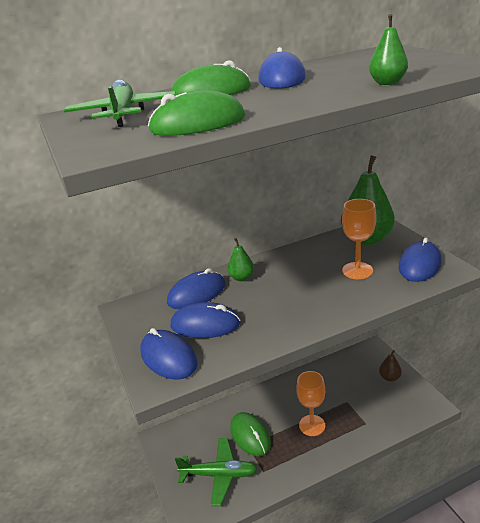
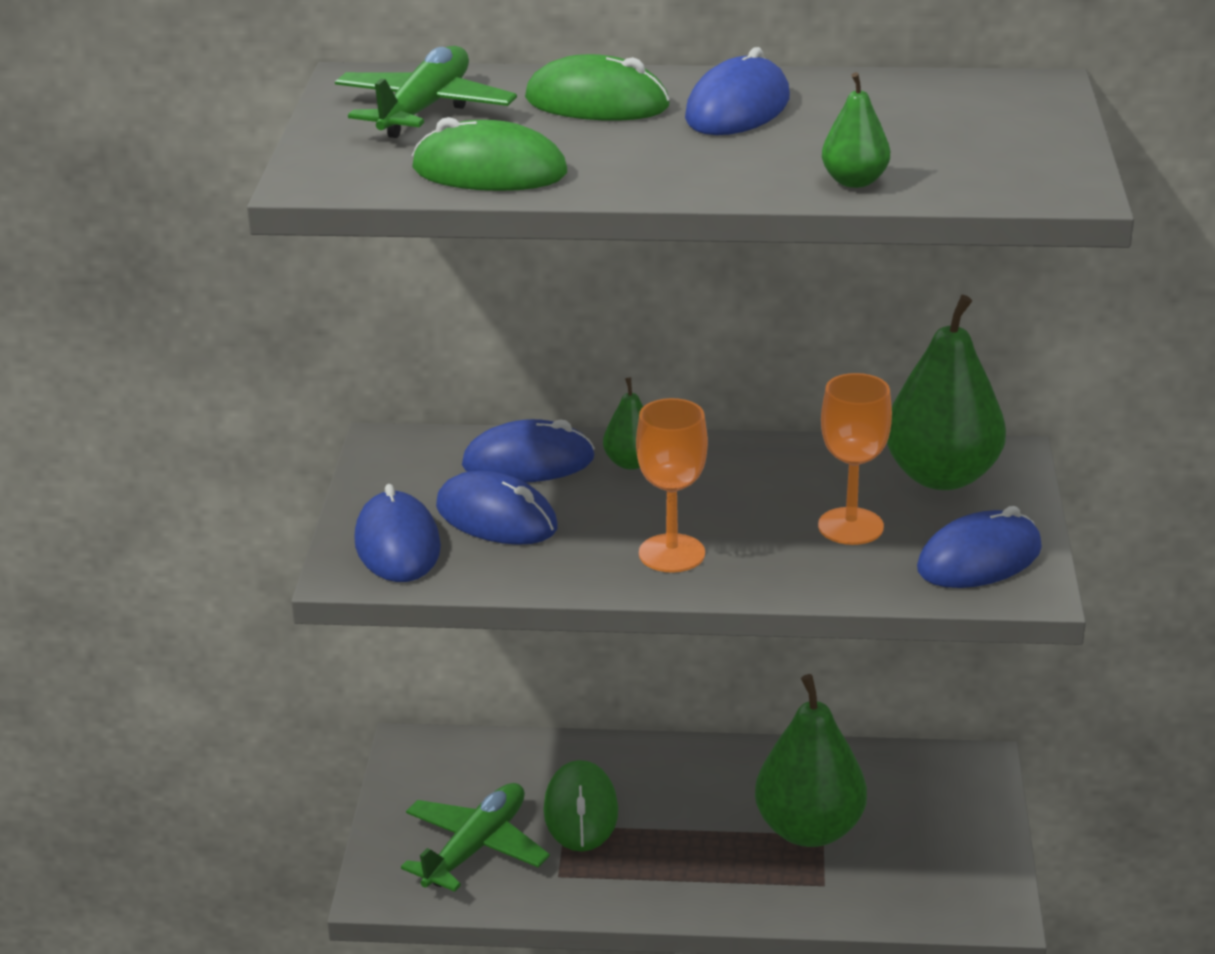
camera: 25 degrees right, 0 degrees up
(219, 475) = (476, 847): green plane -> green plane turned 90 degrees counterclockwise
(312, 425) = (714, 844): orange goblet -> orange goblet (671, 553)
(340, 402) = (809, 830): none -> green pear
(389, 377) = (957, 830): brown pear -> none

